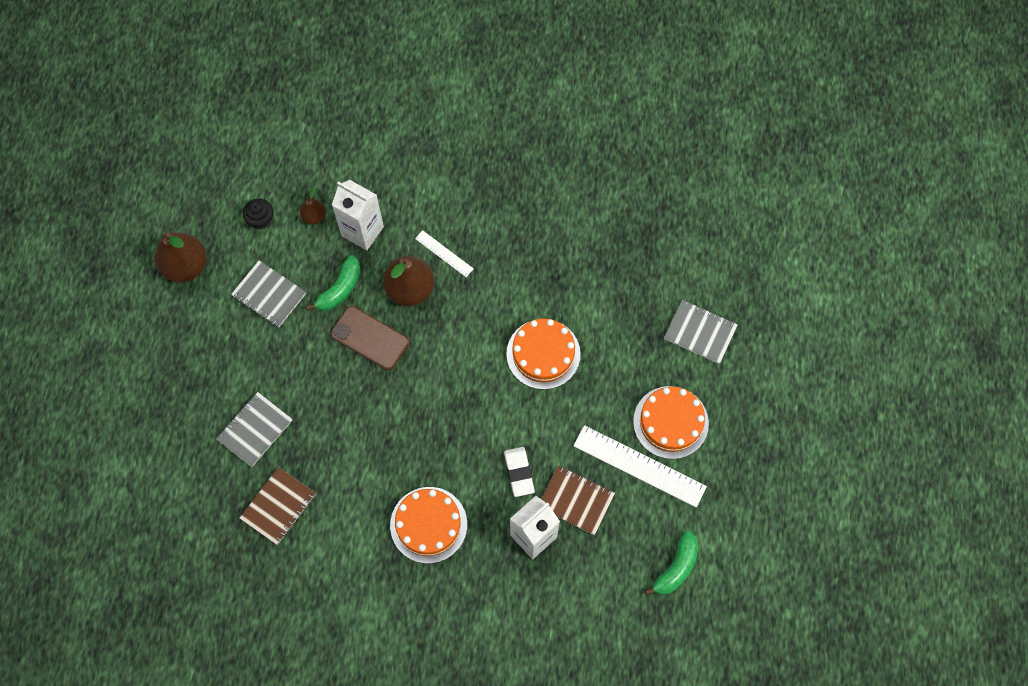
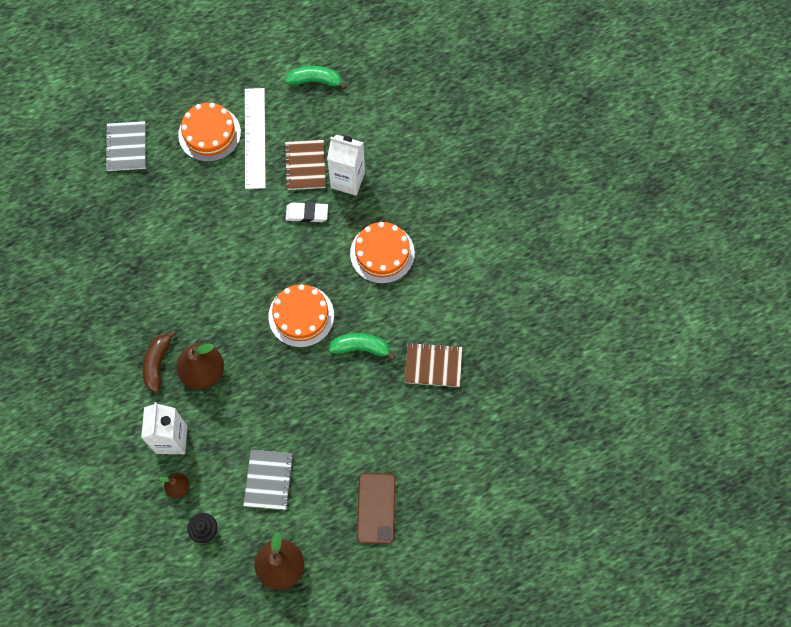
camera: 120 degrees left, 0 degrees up
(255, 430) = (386, 420): grey notebook -> none
(340, 289) = (233, 426): green banana -> green banana (361, 348)
(370, 338) = (261, 378): brown phone -> brown phone (376, 508)
(444, 253) = (157, 363): white ruler -> brown banana
(519, 472) = (307, 213): white eraser -> white eraser turned 45 degrees clockwise
(543, 354) = (204, 245): orange cake -> orange cake (301, 316)

